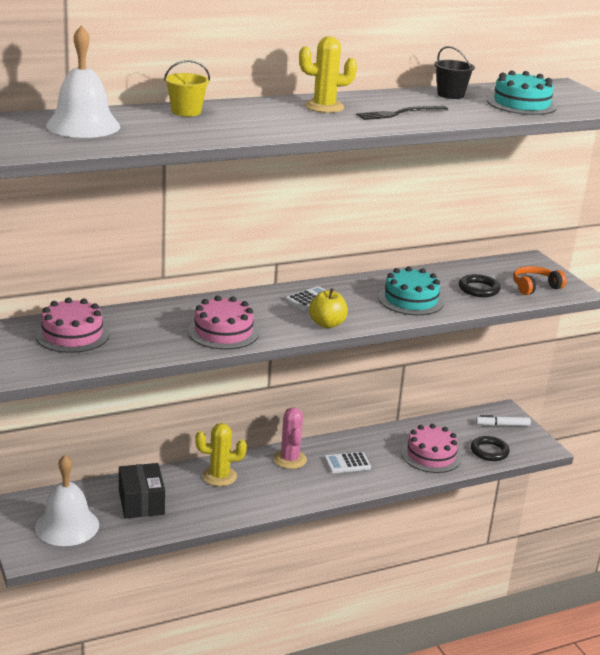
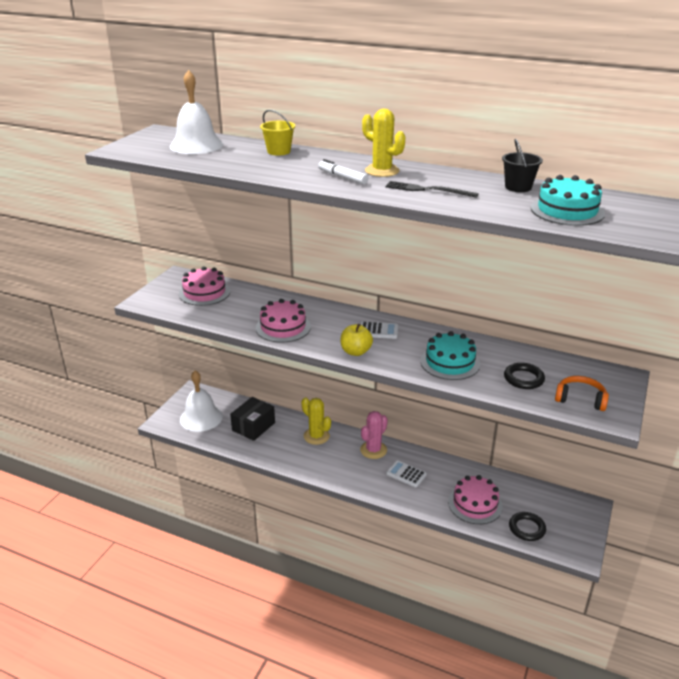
camera: 50 degrees right, 5 degrees up
(502, 425) = (570, 516): white marker -> white marker (342, 177)

